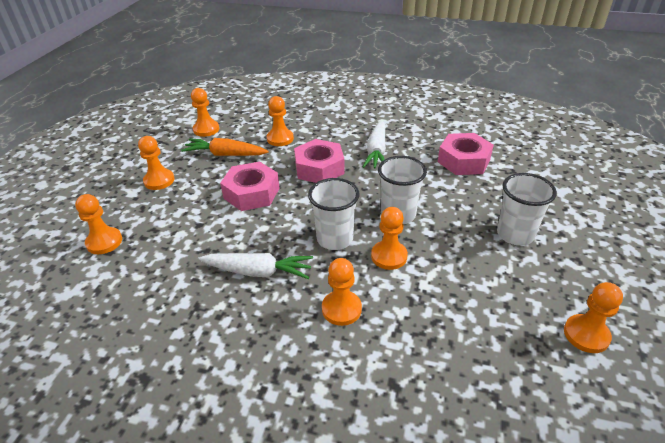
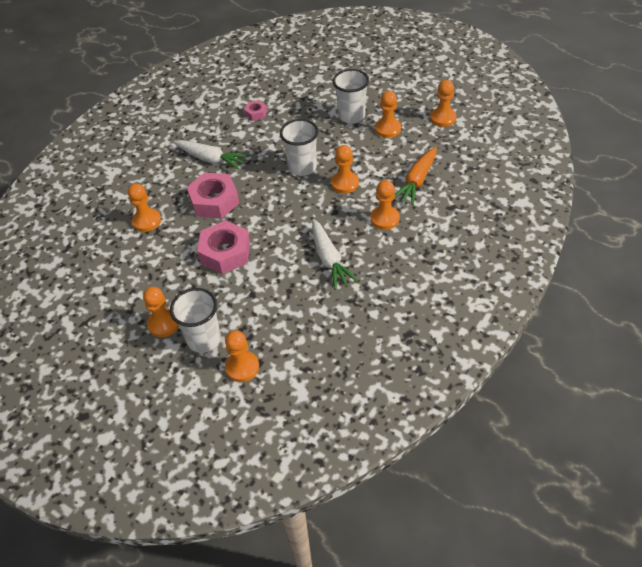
camera: 70 degrees left, 10 degrees up
(206, 129) = (87, 279): orange pawn -> orange pawn (388, 129)
(225, 154) = (148, 267): orange carrot -> orange carrot (417, 181)
(258, 272) = (329, 259): white carrot -> white carrot turned 135 degrees clockwise
(335, 239) = (313, 209): white cup -> white cup (204, 339)
(463, 161) = (256, 113): pink nut -> pink nut, size x0.50

